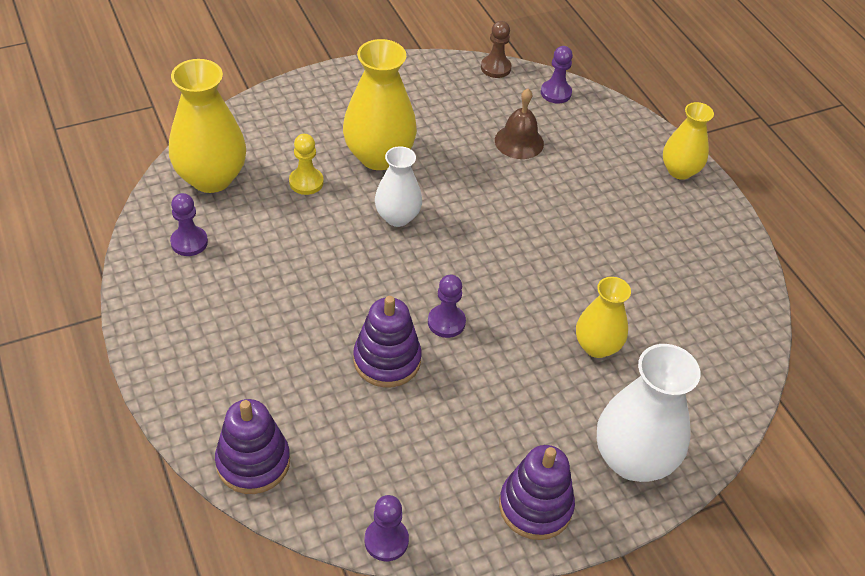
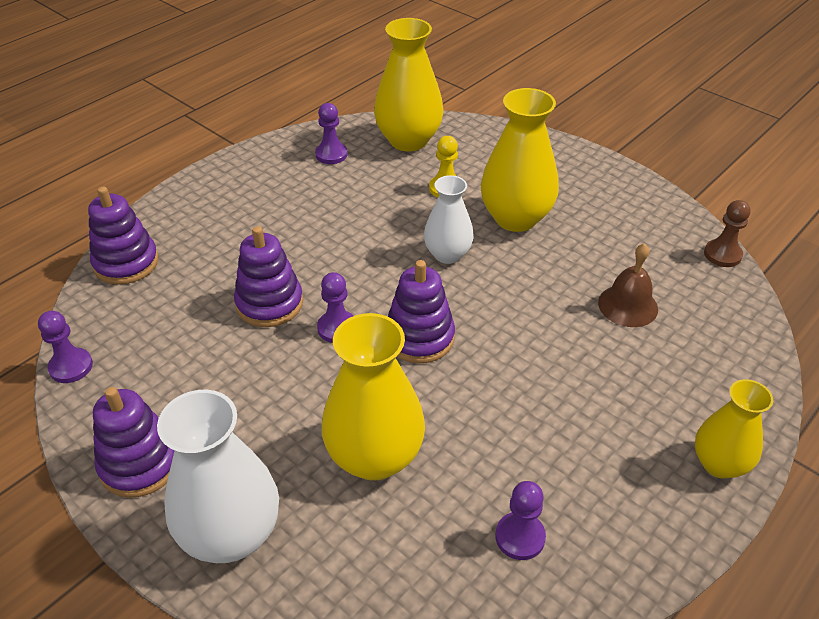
camera: 70 degrees right, 5 degrees down
(487, 273) = (419, 337): none -> purple stacking toy
(555, 93) = (735, 312): purple pawn -> purple pawn (520, 537)
(597, 346) = (374, 457): yellow vase -> yellow vase, size x1.61

